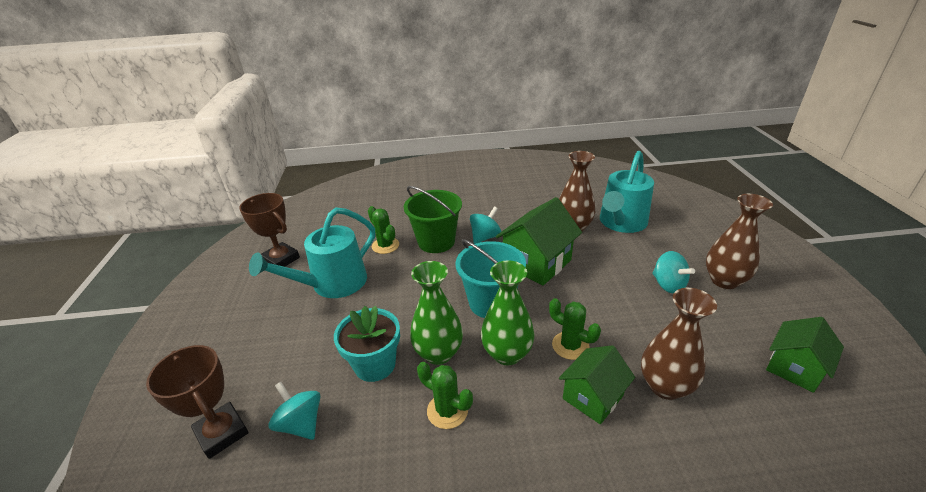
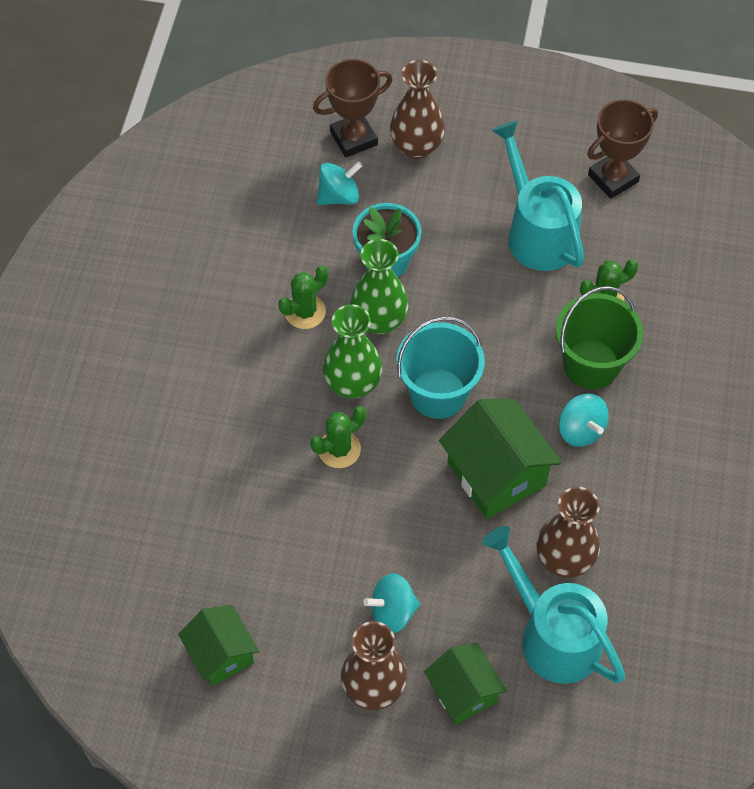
camera: 105 degrees right, 25 degrees up
(593, 397) = (268, 440): green house -> green house (463, 692)
(665, 386) = (253, 512): brown vase -> brown vase (416, 146)

